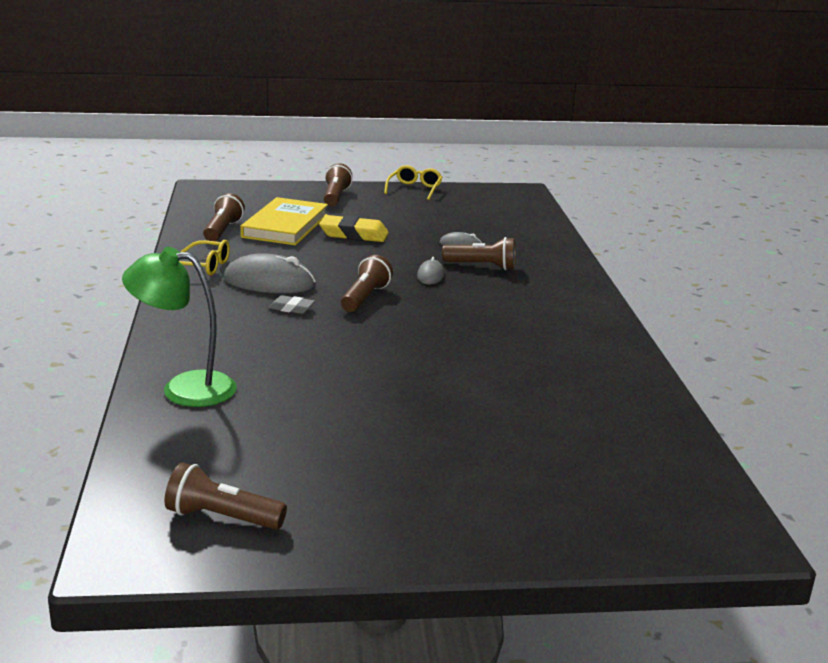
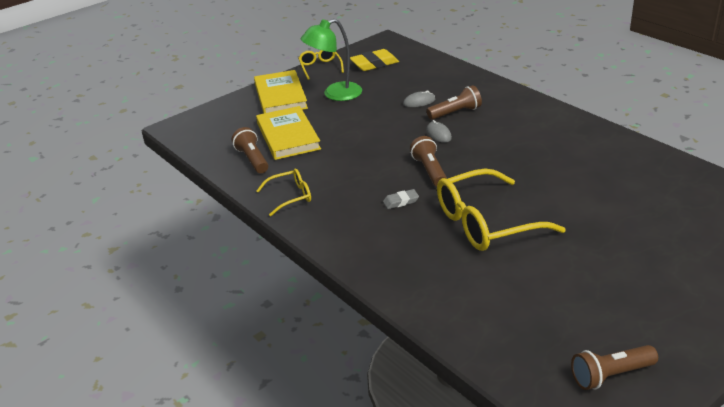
camera: 30 degrees left, 10 degrees up
(184, 388) = (440, 298): green lamp -> green lamp (335, 94)
(269, 282) = (353, 188): grey mouse -> none
(335, 197) = (280, 96): brown flashlight -> yellow book
(340, 356) = (486, 223): none -> yellow glasses
(354, 234) = (342, 123): yellow eraser -> yellow eraser (374, 64)

